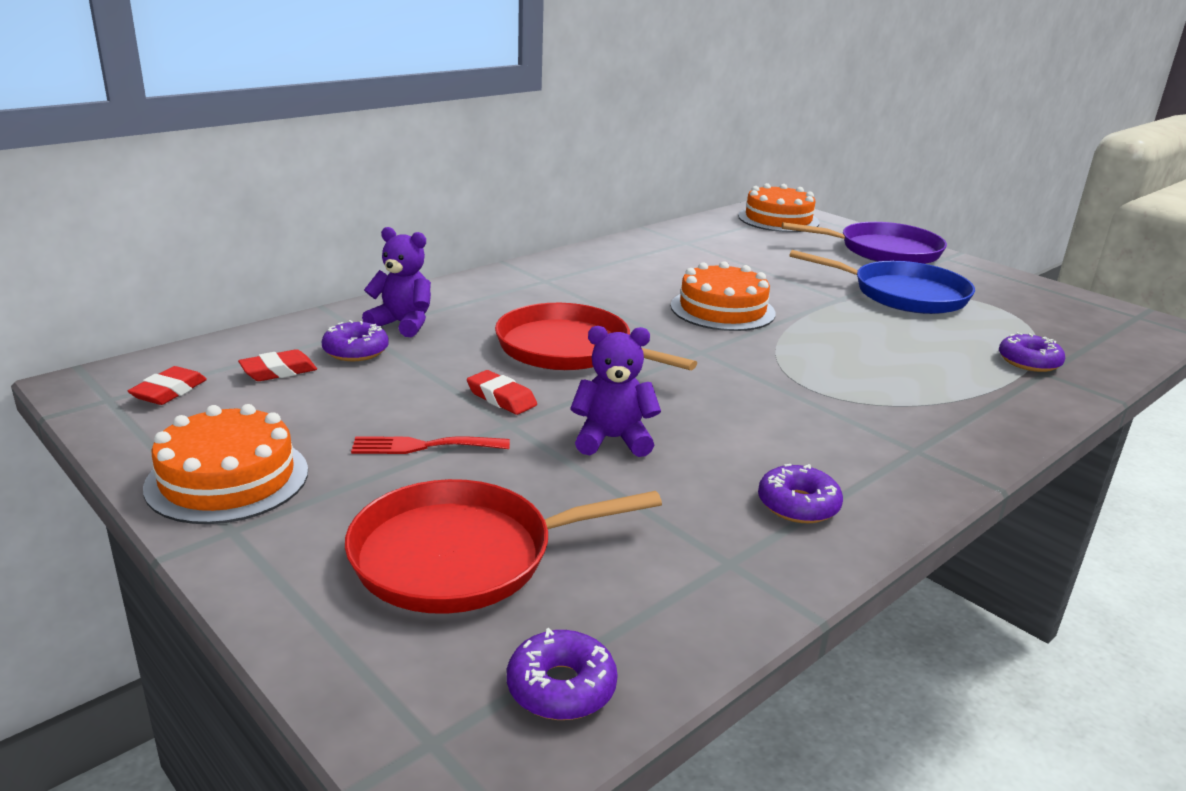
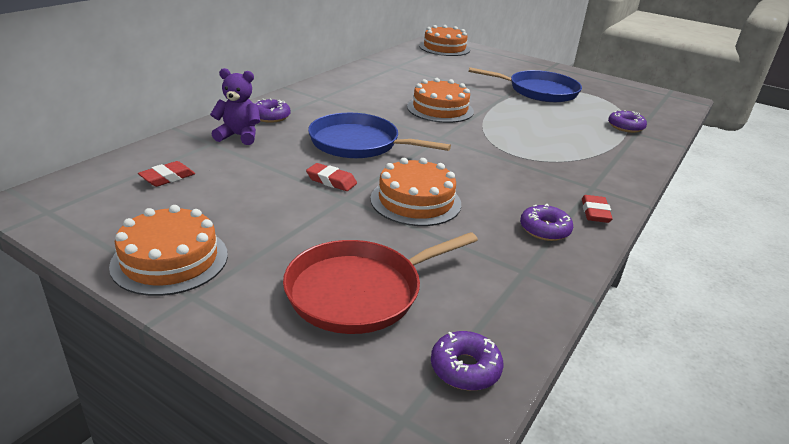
camera: 15 degrees left, 5 degrees up
(169, 391) = (92, 201): red eraser -> red eraser (595, 212)
(356, 351) = (216, 158): purple donut -> purple donut (270, 117)
(423, 446) = (296, 220): red fork -> none
(569, 349) = (358, 143): red pan -> blue pan
(612, 439) = (415, 201): purple teddy bear -> orange cake
(884, 251) = (515, 64): purple pan -> none

